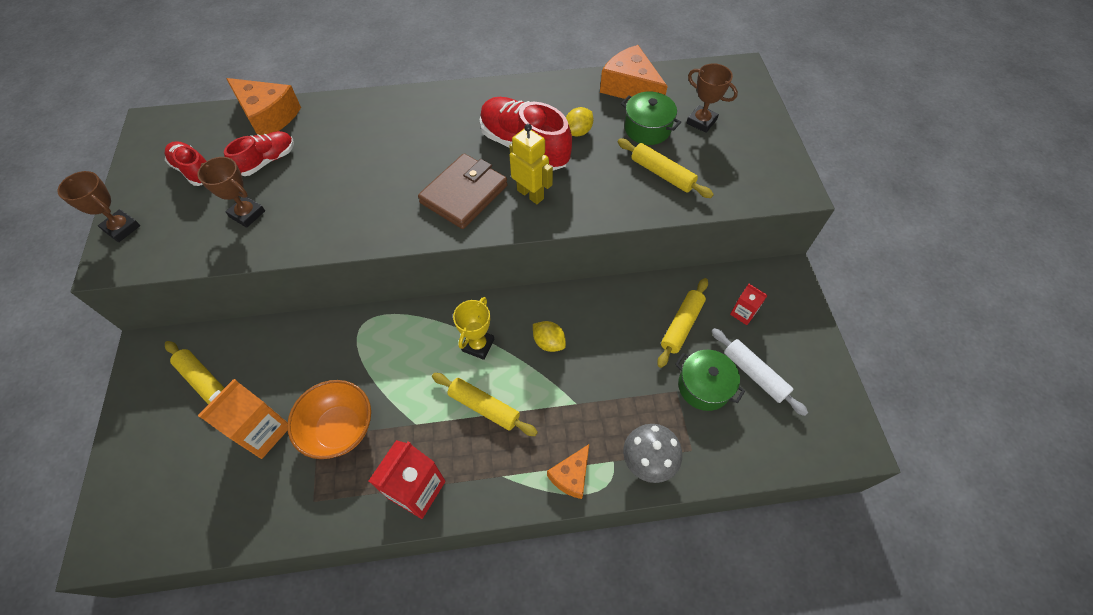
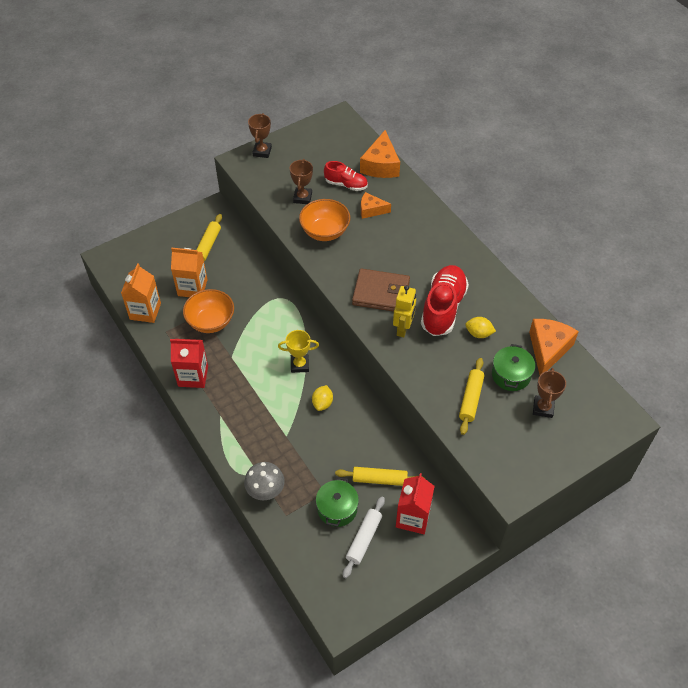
camera: 65 degrees right, 5 degrees down
(194, 171) = (318, 157): red shoe -> none
(255, 519) = (145, 311): none -> orange carton
(324, 212) = (325, 231): none -> orange bowl
(484, 407) = (259, 387): yellow rolling pin -> none
(571, 476) = (237, 451): orange cheese -> orange cheese (371, 210)
(743, 313) = (413, 517): red carton -> red carton, size x1.84

